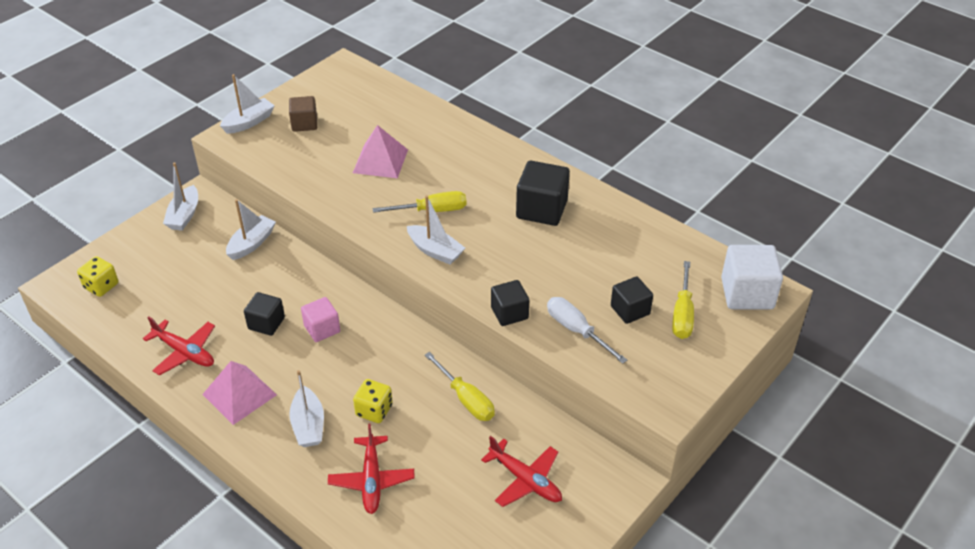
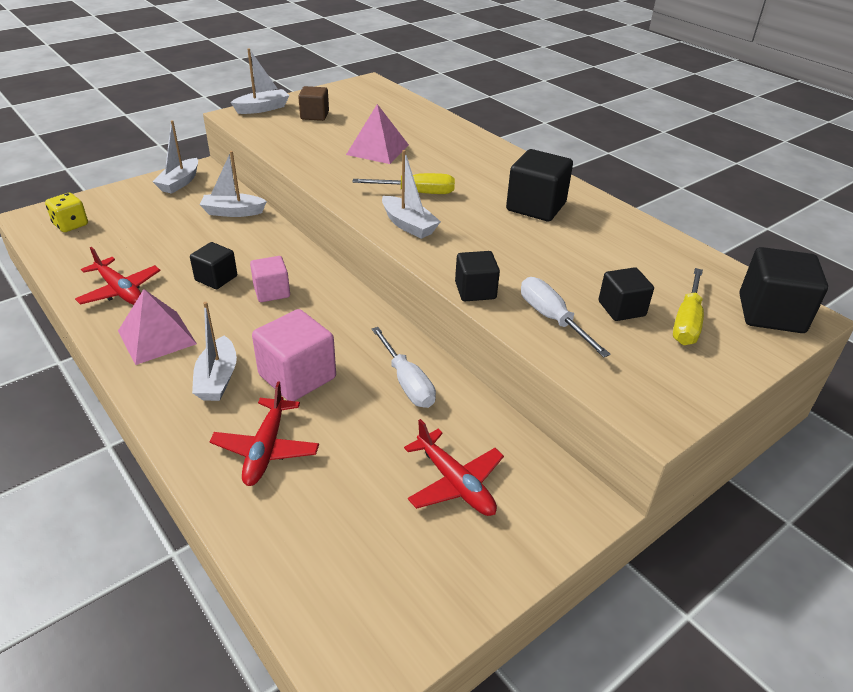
camera: 10 degrees right, 5 degrees down
(251, 243) = (233, 212): white boat -> white boat turned 135 degrees counterclockwise
(374, 410) = (297, 376): yellow dice -> pink cube
(466, 399) = (407, 382): yellow screwdriver -> white screwdriver
(747, 293) = (771, 313): white cube -> black cube

